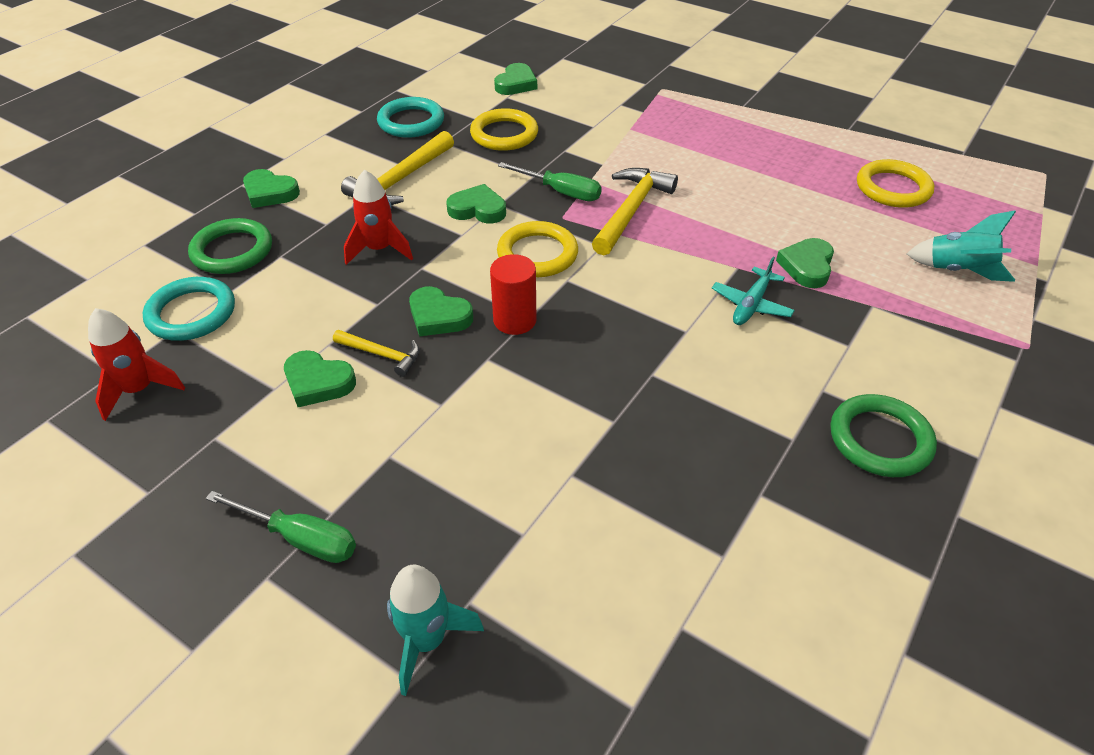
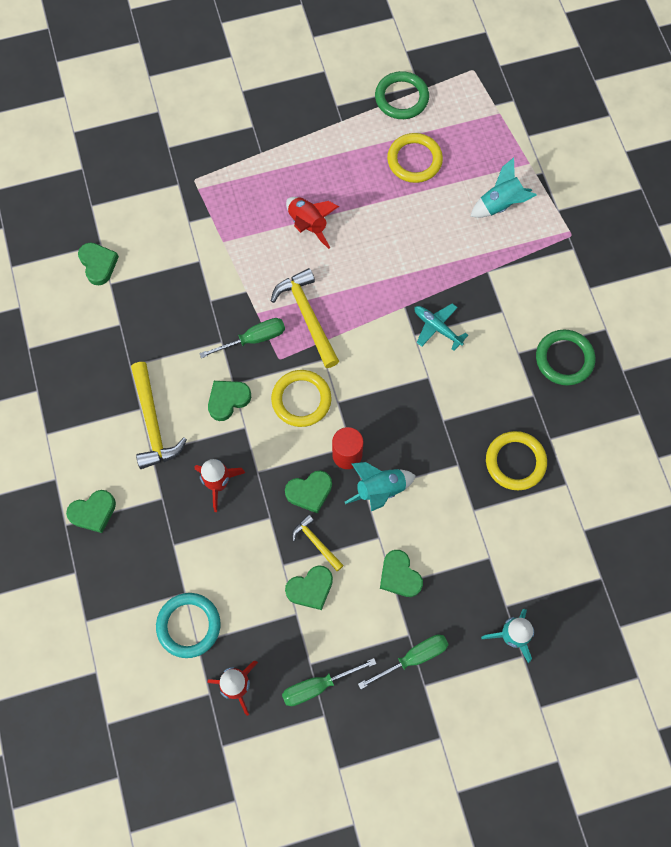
camera: 50 degrees left, 25 degrees up
(187, 462) = (318, 686): none -> green screwdriver
(232, 251) = (142, 570): green ring -> green ring (401, 98)
(382, 355) = (316, 542): yellow hammer -> yellow hammer turned 105 degrees counterclockwise
(411, 122) = (84, 368): turquoise ring -> none
(503, 371) = (380, 490): none -> turquoise rocket
(504, 134) = (157, 322): yellow ring -> yellow ring (515, 462)
(721, 163) = (308, 225): none -> red rocket
(751, 304) = (437, 328): turquoise plane -> turquoise plane turned 150 degrees clockwise
(807, 266) = (434, 272): green heart -> green heart (399, 576)

